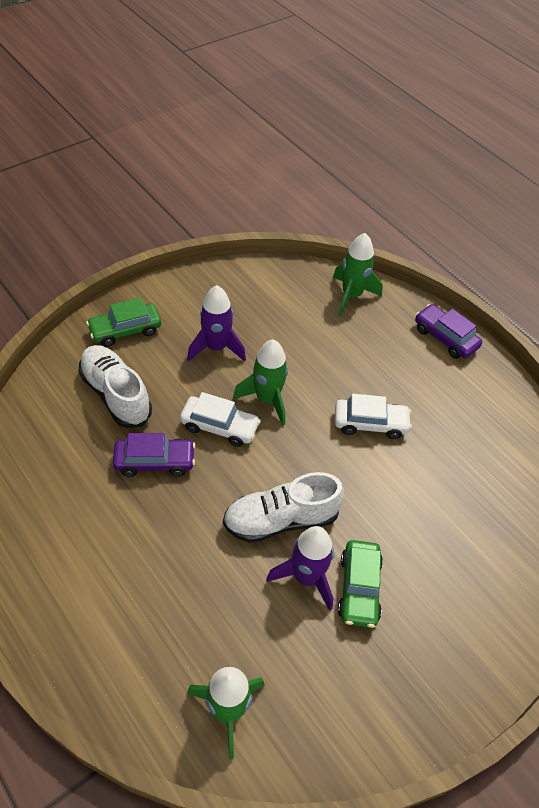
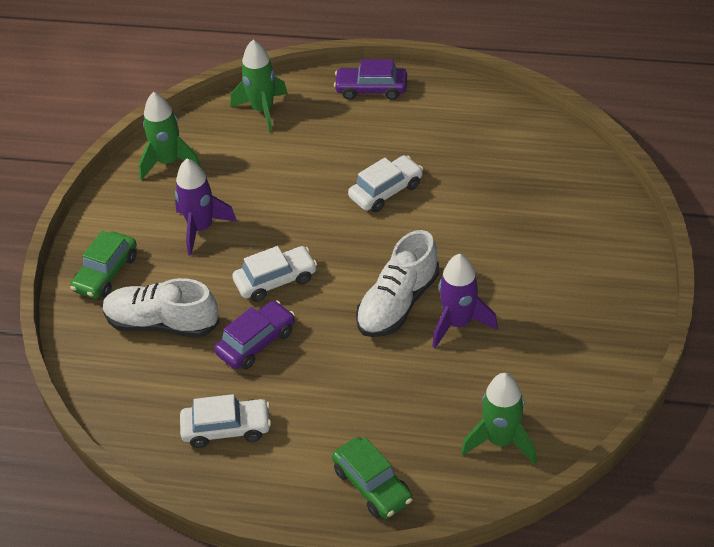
camera: 35 degrees left, 5 degrees down
(63, 509) = (226, 428): none -> white car
(267, 399) = (288, 234): green rocket -> green rocket (168, 162)
(359, 588) = (501, 300): green car -> green car (372, 485)

